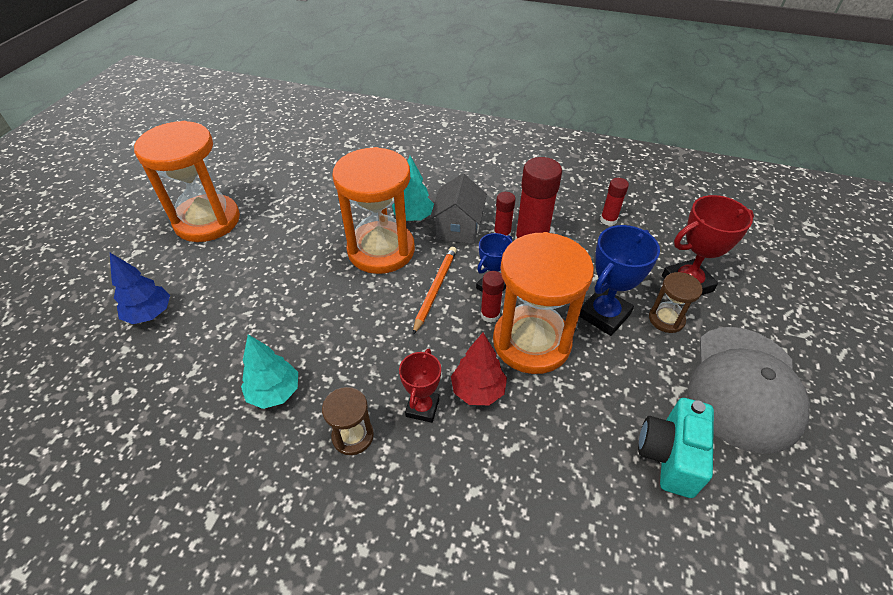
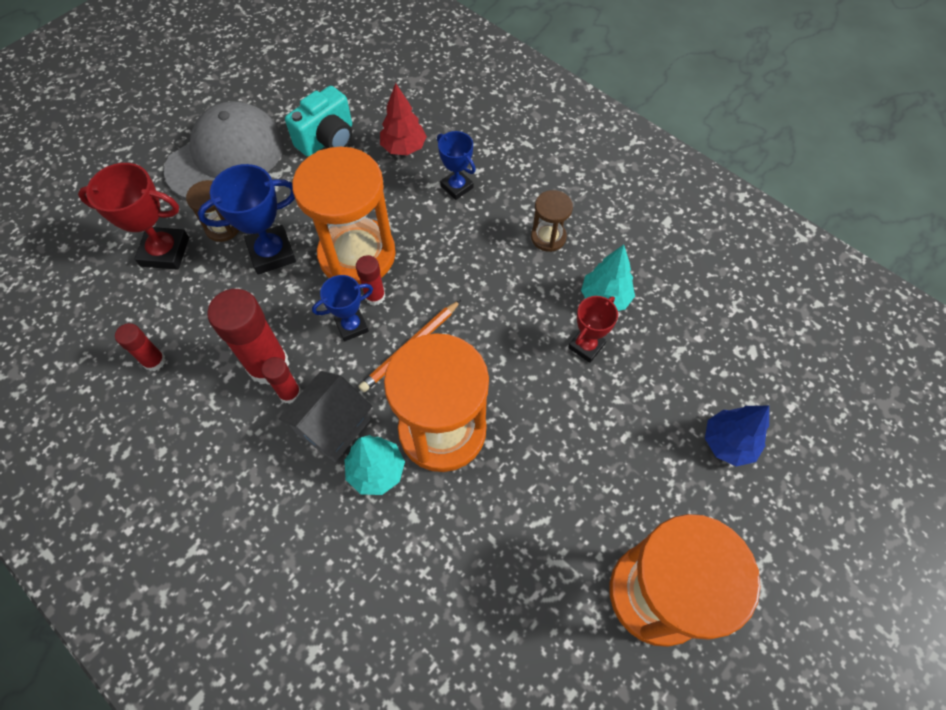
camera: 155 degrees left, 15 degrees up
(422, 408) = (483, 237): red trophy -> red trophy (586, 346)
(478, 390) = (431, 233): red tree -> red tree (404, 148)
(483, 457) = (457, 187): none -> blue trophy

